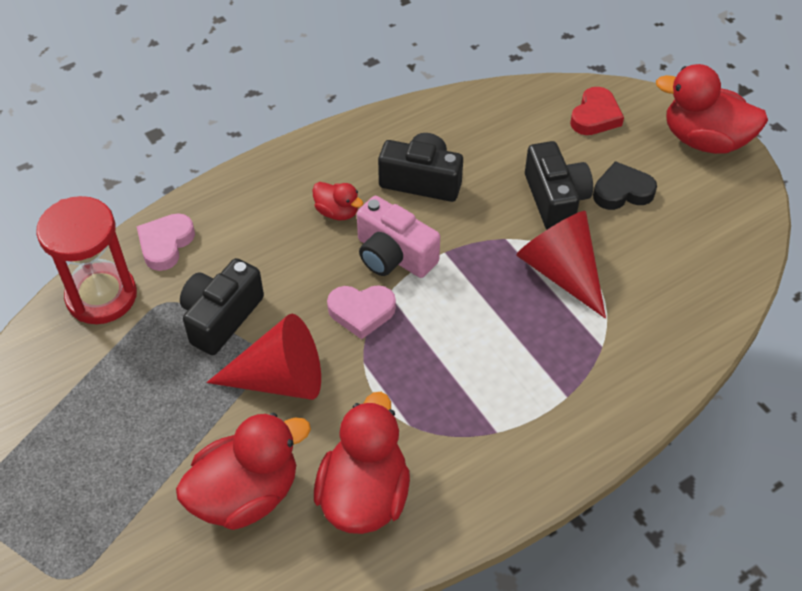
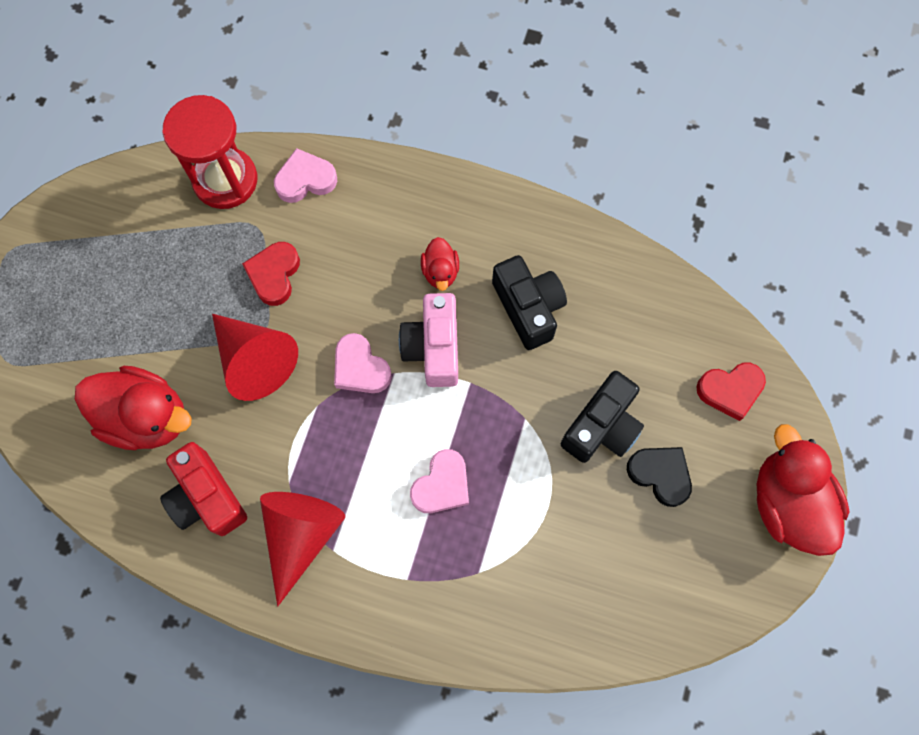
camera: 50 degrees right, 20 degrees up
(221, 317) = (274, 275): black camera -> red heart
(364, 495) = (206, 497): red duck -> red camera
(510, 323) = (442, 485): none -> pink heart
(561, 272) = (527, 487): red cone -> red cone (301, 536)

